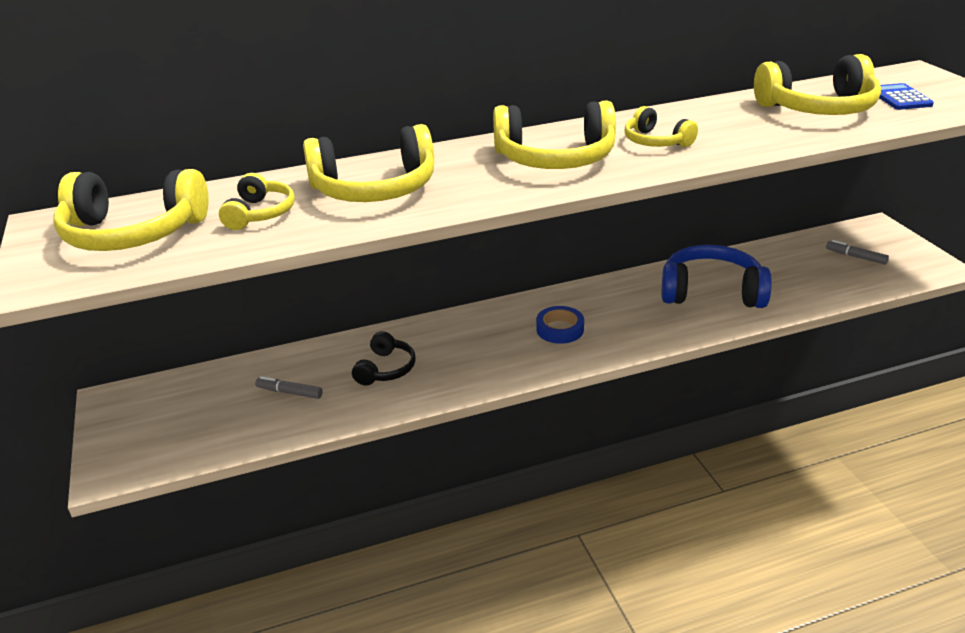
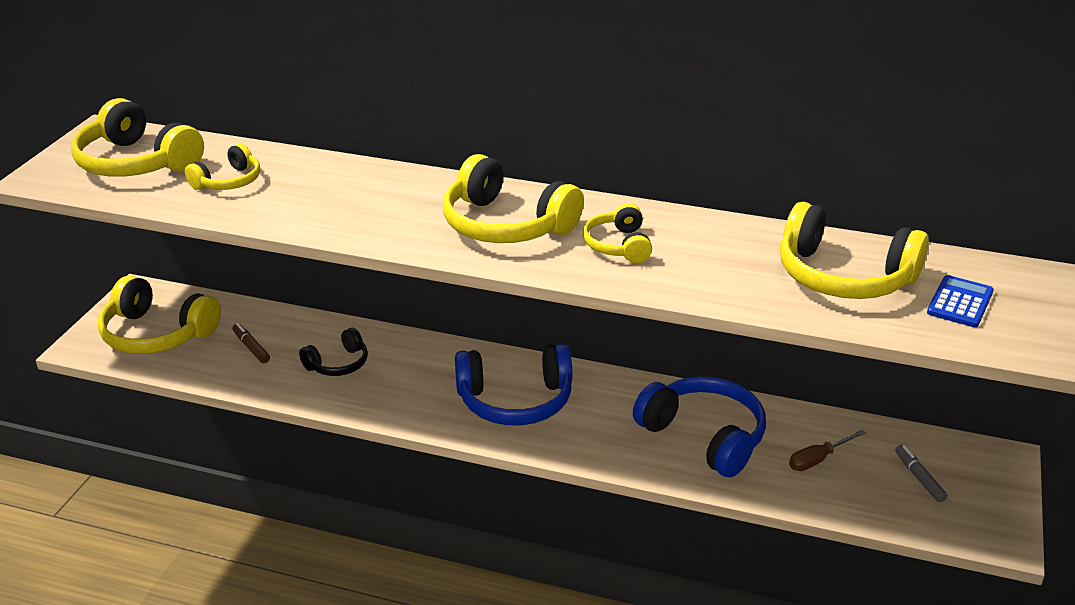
camera: 35 degrees right, 0 degrees up
(289, 392) = (251, 348): grey marker -> brown marker
(374, 189) = (331, 194): yellow headphones -> yellow headphones (157, 334)
(560, 329) = (515, 401): blue tape -> blue headphones
(792, 273) = (818, 459): none -> brown screwdriver

